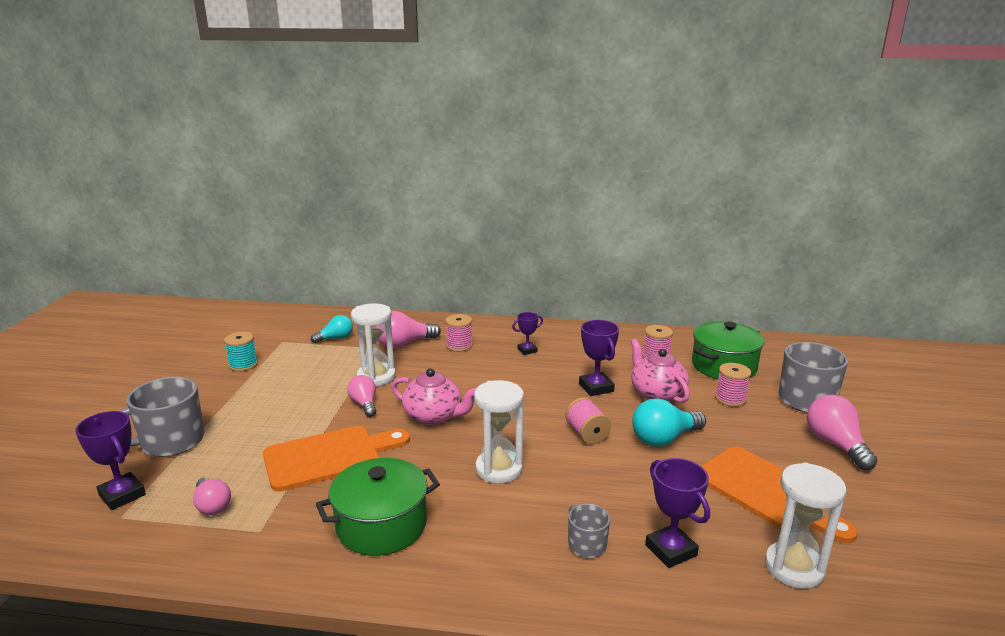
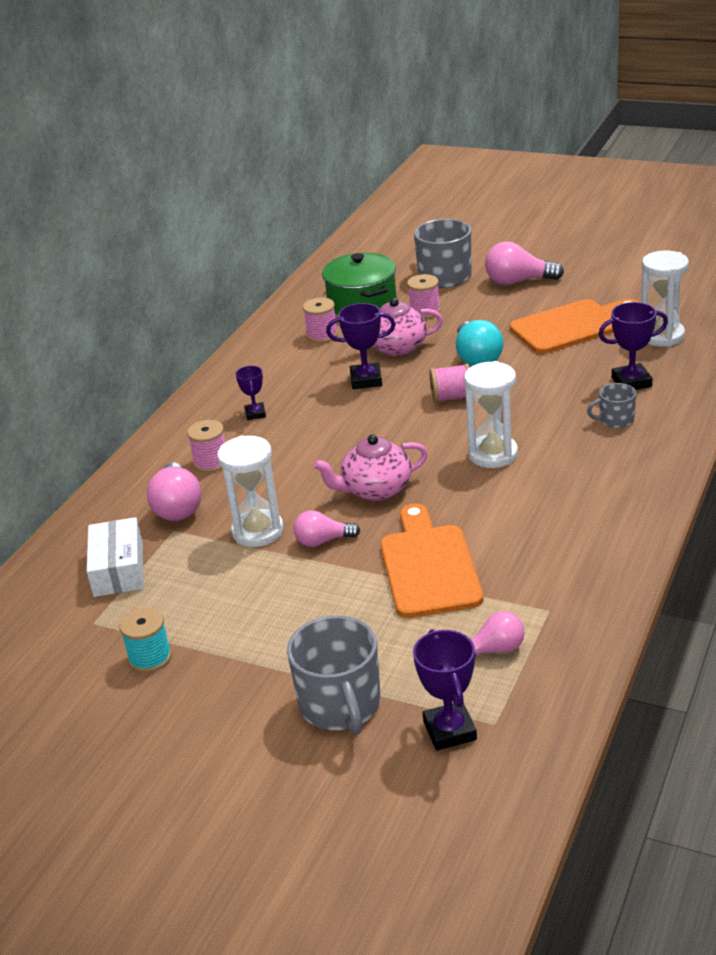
camera: 70 degrees left, 10 degrees up
(122, 495) = (449, 730): purple trophy -> purple trophy turned 75 degrees counterclockwise
(335, 338) = (118, 569): turquoise light bulb -> white box
(381, 525) = (561, 529): green pot -> none
(434, 416) = (375, 490): pink teapot -> pink teapot turned 150 degrees counterclockwise

